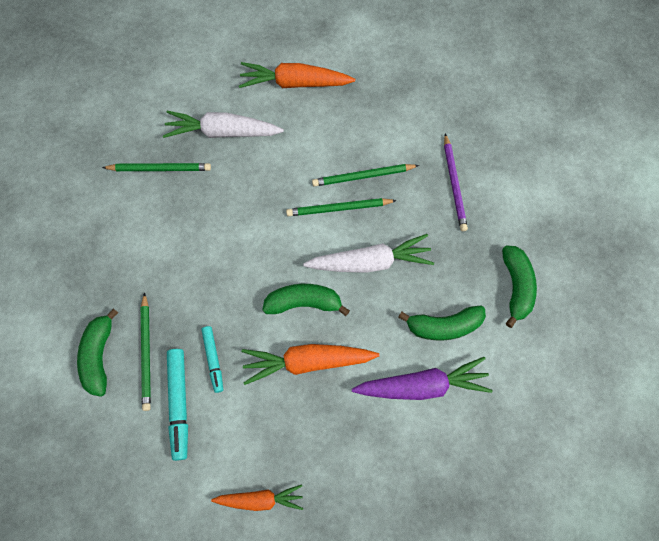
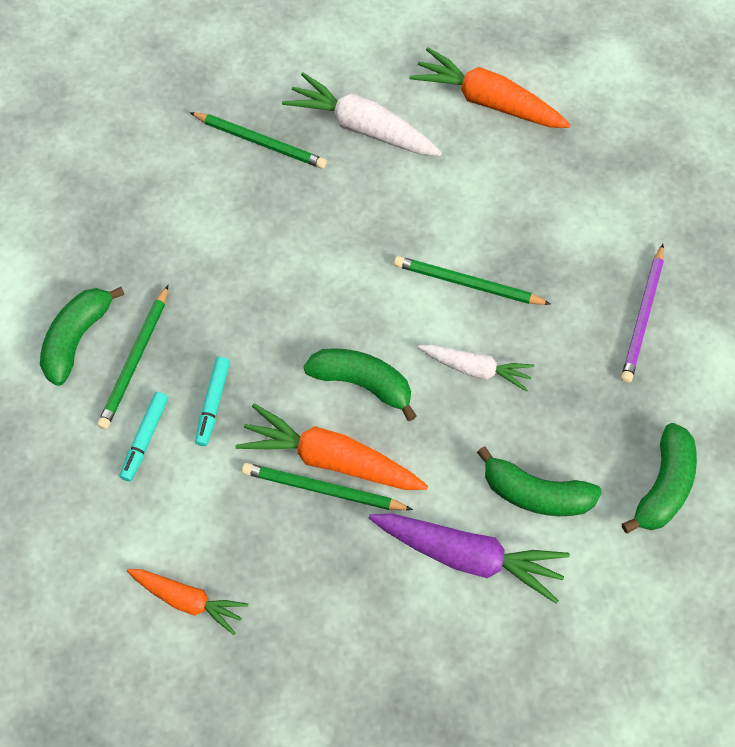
camera: 25 degrees right, 5 degrees down
(179, 404) = (145, 438): turquoise marker -> turquoise marker, size x0.63
(363, 176) = (520, 256): green pencil -> green pencil (322, 489)
(370, 262) = (475, 369): white carrot -> white carrot, size x0.63

